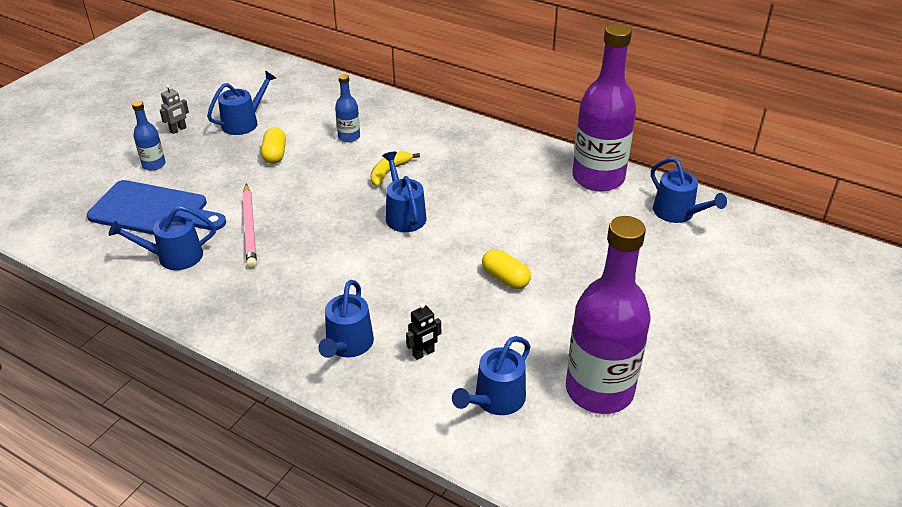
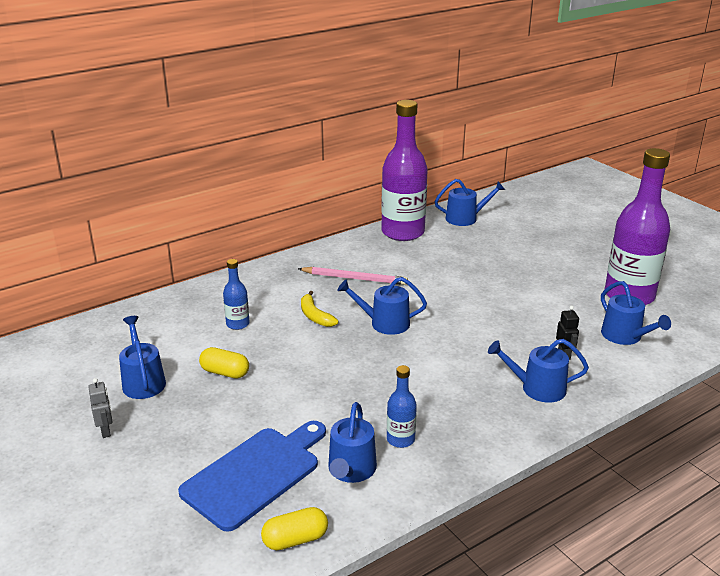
camera: 65 degrees left, 10 degrees down
(154, 165) = (161, 461): blue bottle -> blue bottle (400, 439)
(249, 227) = (338, 411): pink pencil -> pink pencil (354, 278)
(348, 344) = (538, 388): blue watering can -> blue watering can turned 150 degrees clockwise
(505, 278) = (496, 299): yellow capsule -> yellow capsule (295, 539)

